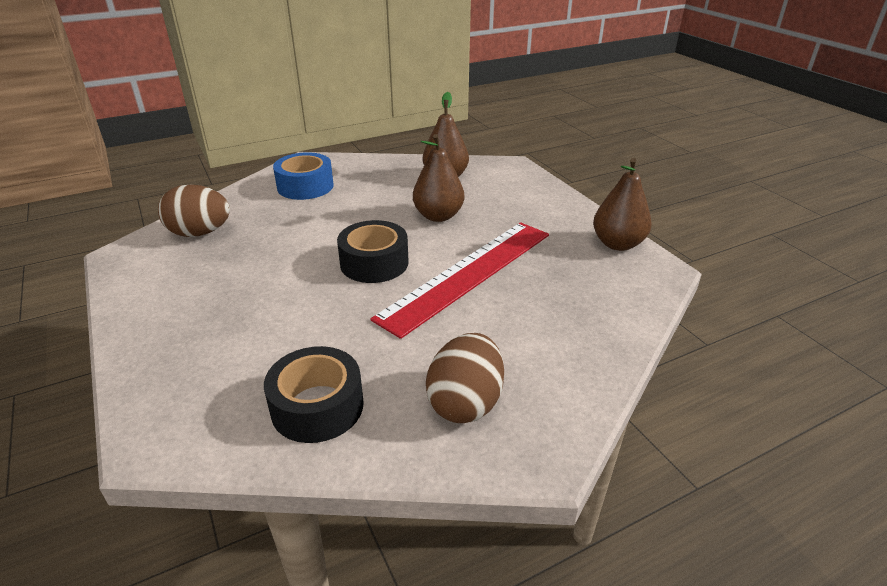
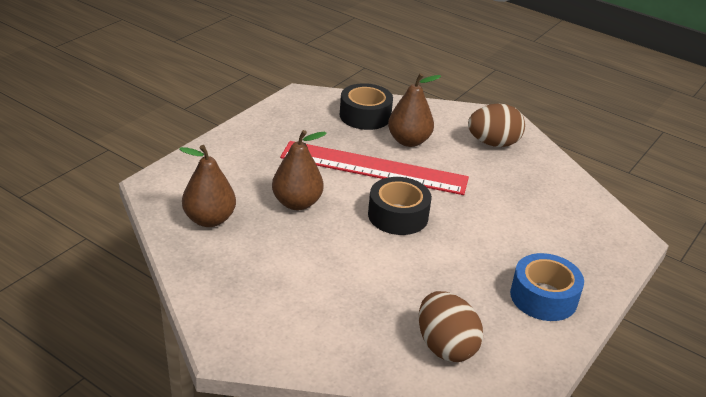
camera: 120 degrees left, 0 degrees up
(305, 186) = (296, 315): blue tape -> blue tape (543, 297)
(317, 406) = (548, 190): black tape -> black tape (365, 116)
(617, 244) = (279, 112): brown pear -> brown pear (408, 141)

